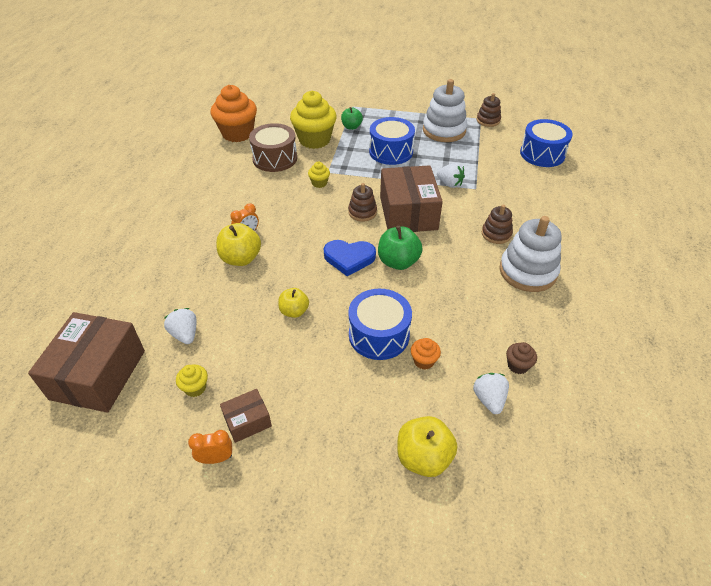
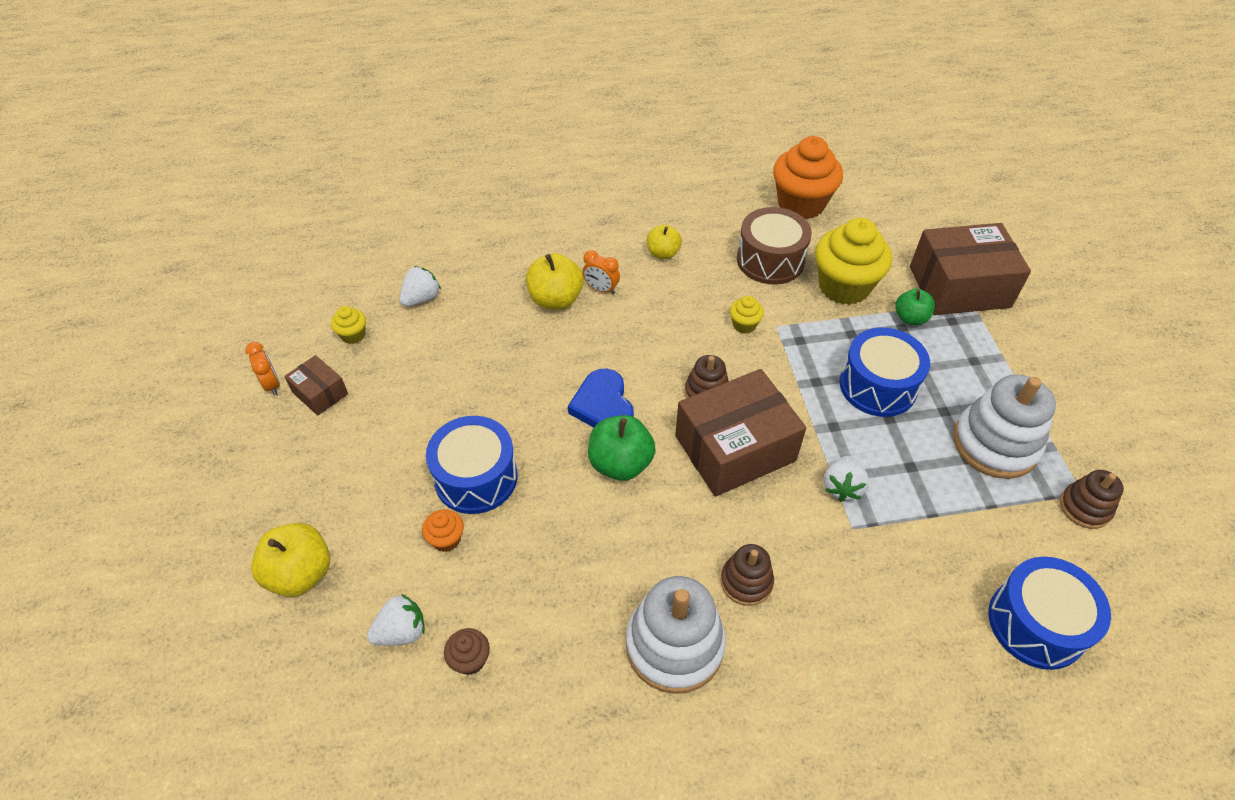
camera: 70 degrees right, 5 degrees up
(98, 374) = (352, 257): brown box -> brown box (959, 287)
(294, 311) = (487, 379): yellow apple -> yellow apple (663, 253)

